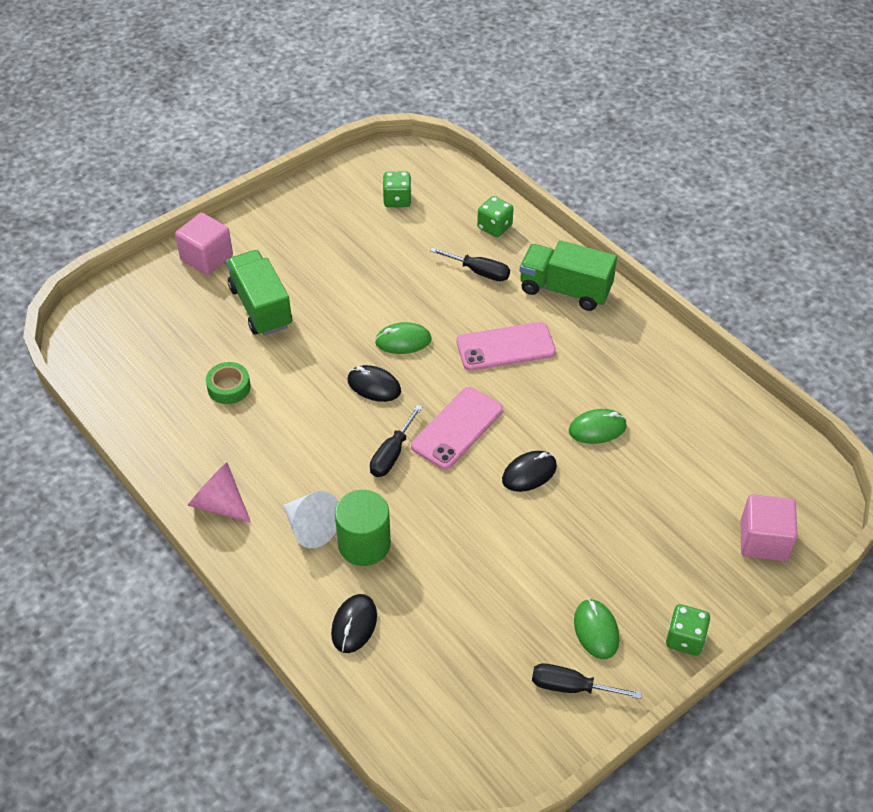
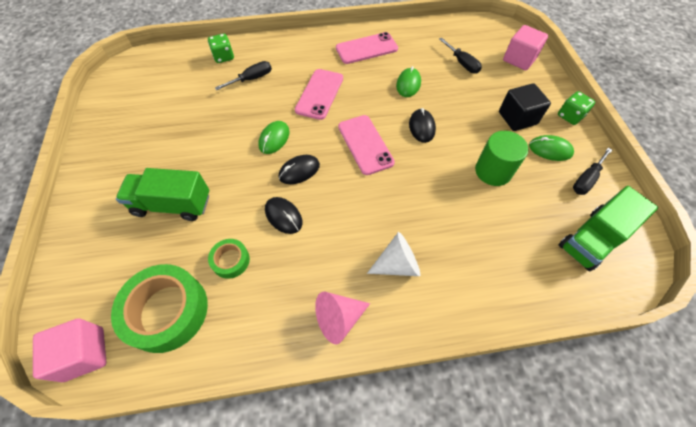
camera: 60 degrees left, 10 degrees up
(152, 370) = (167, 311): none -> green tape
(207, 258) = (90, 218): pink cube -> pink cube (84, 354)
(354, 625) = (495, 274): black mouse -> black mouse (283, 216)
(364, 544) = (429, 237): green cylinder -> green cylinder (493, 171)
(392, 454) = (363, 187): black screwdriver -> black screwdriver (462, 63)
(397, 200) = (154, 88): green dice -> none
(565, 290) = (299, 51): green truck -> green truck (592, 239)
(629, 575) = (517, 118): none -> black cube
(630, 355) = (366, 48): none -> pink phone

